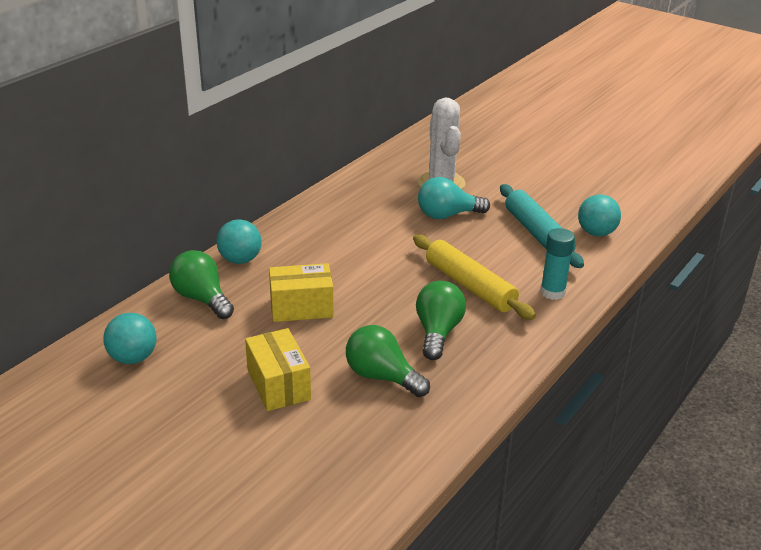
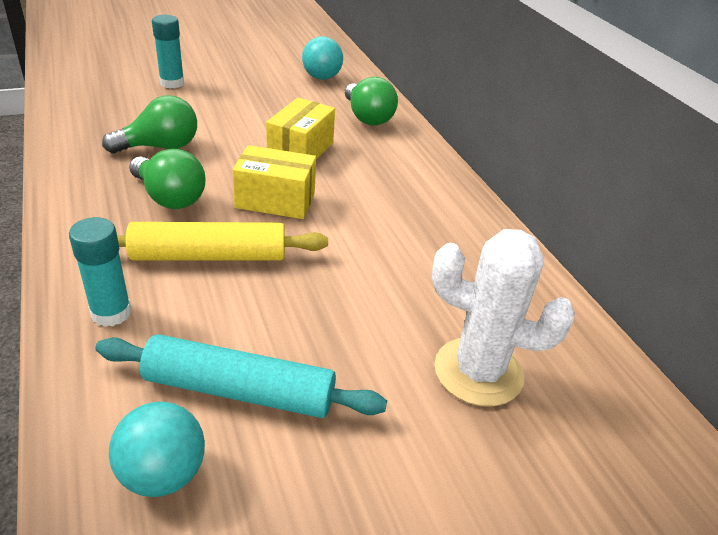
camera: 120 degrees right, 5 degrees up
(202, 299) = (367, 117): green light bulb -> green light bulb turned 75 degrees clockwise
(240, 260) = (412, 150): turquoise ball -> none
(255, 447) = (172, 83): none -> turquoise glue stick
(278, 385) = (218, 109): yellow box -> yellow box (275, 200)
(447, 215) = (378, 325): turquoise light bulb -> none

